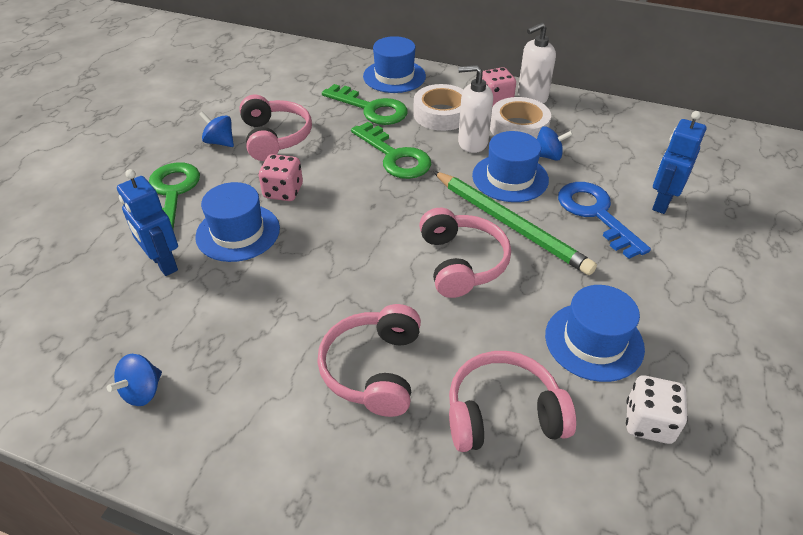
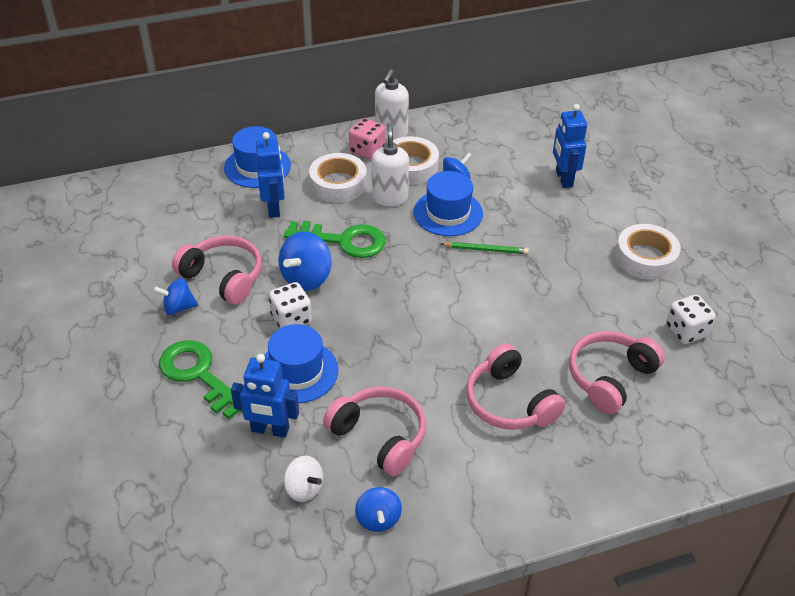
camera: 40 degrees left, 0 degrees up
(126, 325) = (304, 488): none -> white spinning top
(283, 191) = (291, 319): pink dice -> white dice
(332, 168) = (306, 278): none -> blue spinning top
(371, 108) = (274, 208): green key -> blue robot
(462, 262) = (484, 297): pink headphones -> pink headphones (380, 436)
(472, 143) = (390, 197): white soap dispenser -> white soap dispenser turned 120 degrees clockwise
(510, 224) = (485, 249): green pencil -> green pencil, size x0.49
(594, 341) = (614, 301): blue hat -> none
(595, 214) = (532, 210): blue key -> none
(678, 319) = (645, 258): none -> white tape

